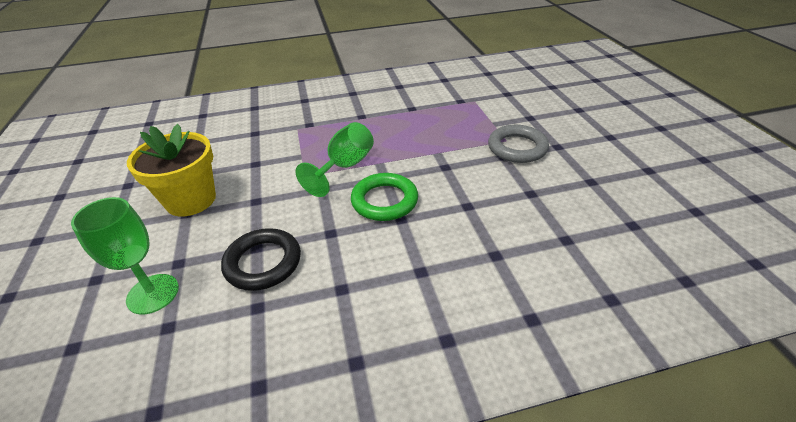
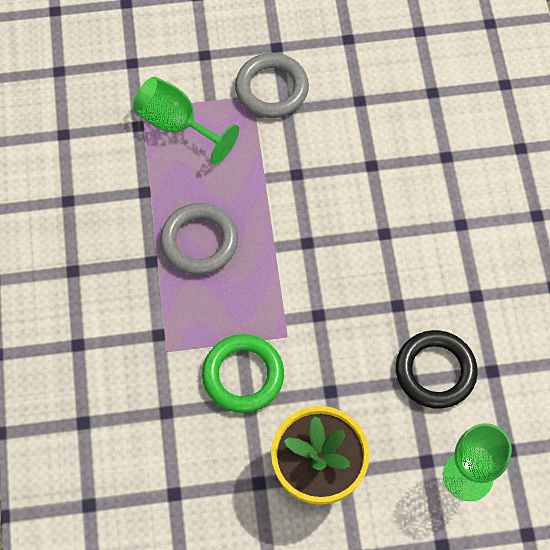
camera: 85 degrees left, 25 degrees up
(345, 167) = (277, 287): green goblet -> green goblet (177, 125)
(378, 131) = (199, 241): none -> grey ring
(384, 201) = (351, 247): green ring -> green ring (243, 375)

